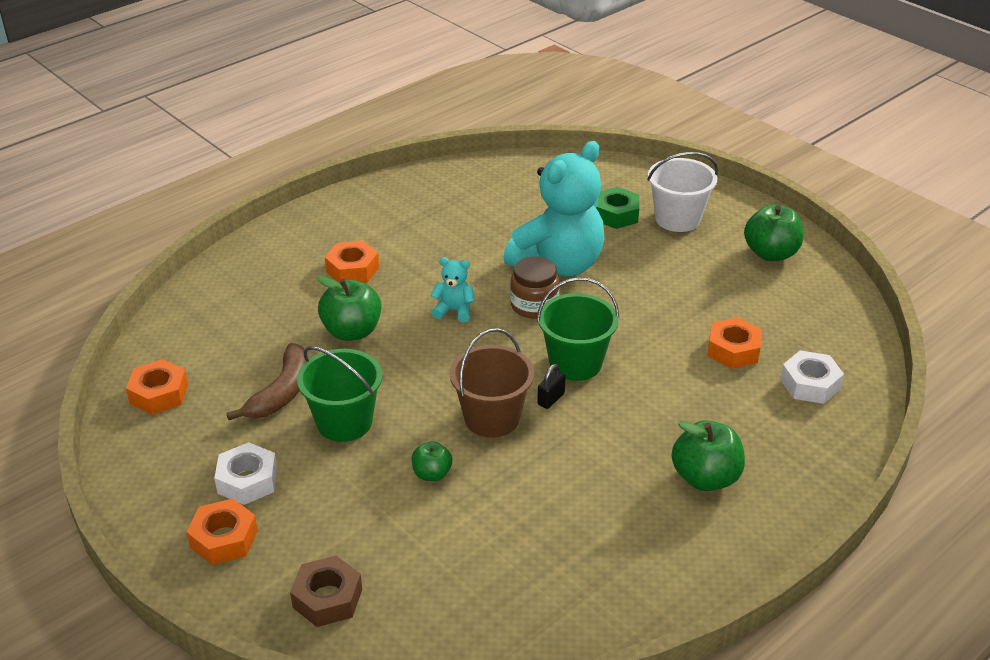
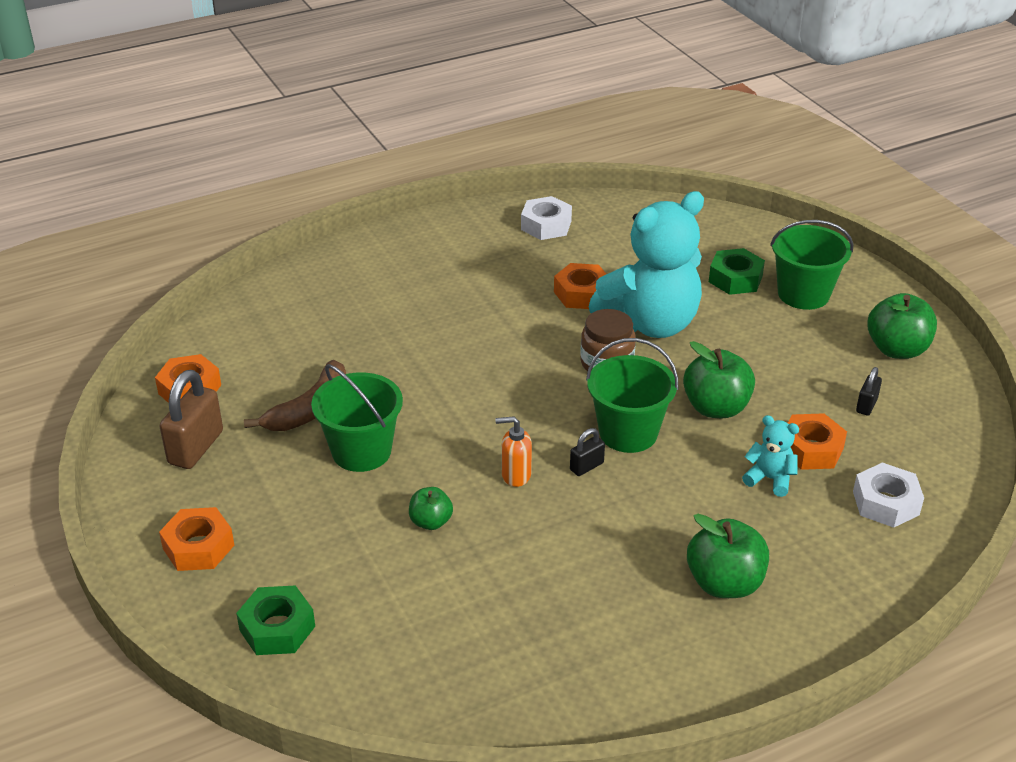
camera: 15 degrees right, 0 degrees up
(186, 447) = (196, 447): none -> brown padlock
(247, 480) = (243, 493): white nut -> white nut (546, 225)
(327, 598) = (277, 628): brown nut -> green nut
(352, 269) = (429, 294): orange nut -> orange nut (582, 294)
(352, 331) = (404, 358): green apple -> green apple (716, 408)
(454, 310) = (519, 354): turquoise teddy bear -> turquoise teddy bear (770, 479)
(492, 418) = (515, 475): brown bucket -> orange soap dispenser
(677, 219) = (803, 294): white bucket -> green bucket
(764, 305) = (866, 405): none -> black padlock

